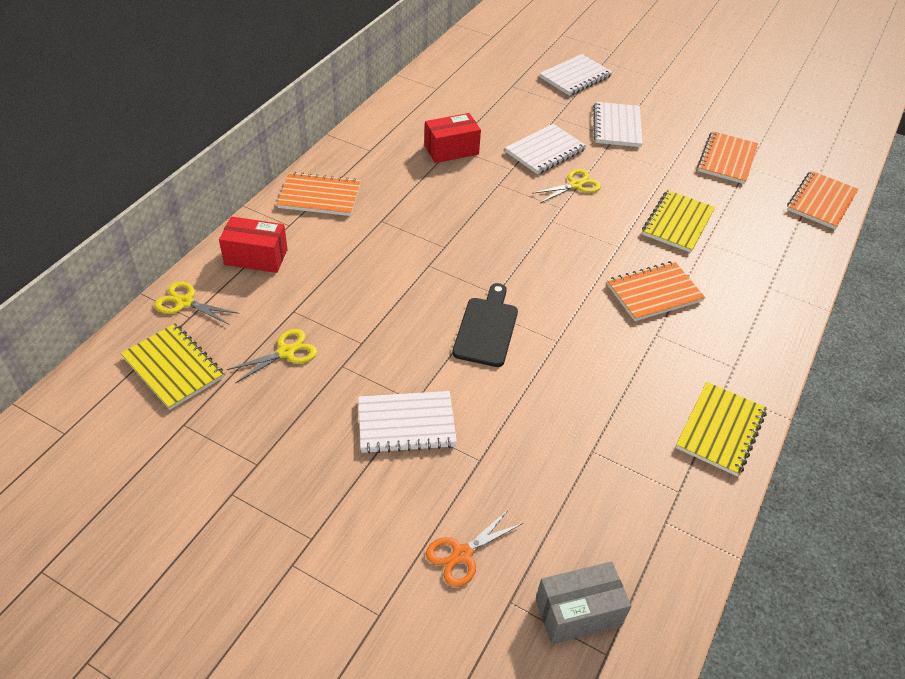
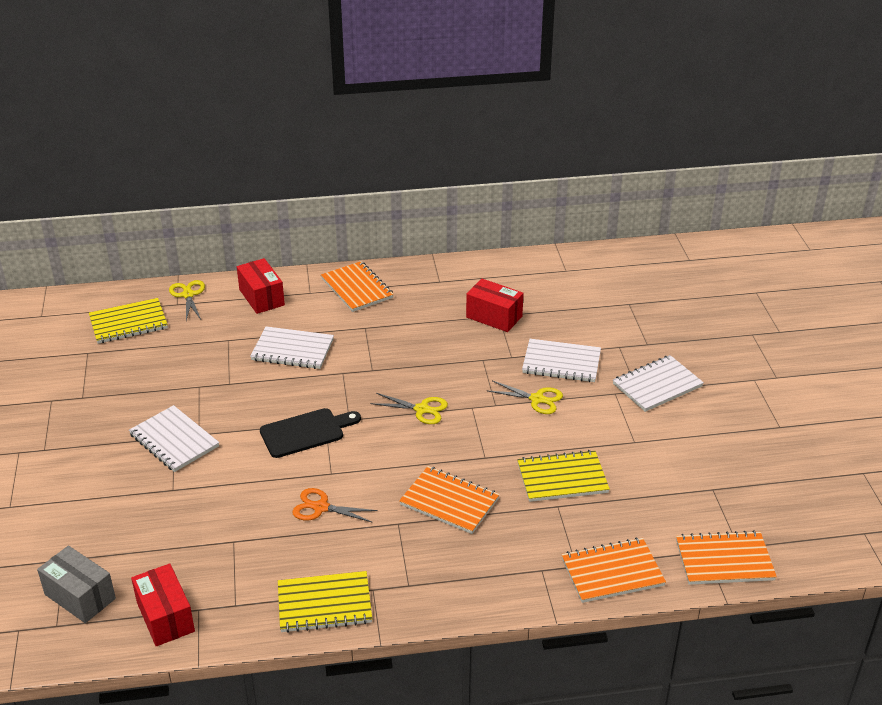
camera: 55 degrees right, 10 degrees down
(173, 367) = (128, 323): yellow notebook -> yellow notebook turned 60 degrees clockwise
(286, 352) = (187, 357): yellow scissors -> yellow scissors (422, 409)
(462, 554) = (84, 520): orange scissors -> orange scissors (321, 507)
(575, 77) = (698, 329): white notebook -> white notebook (292, 350)
(659, 553) = (165, 617): none -> red box
(727, 159) = (705, 471): orange notebook -> orange notebook (612, 572)

